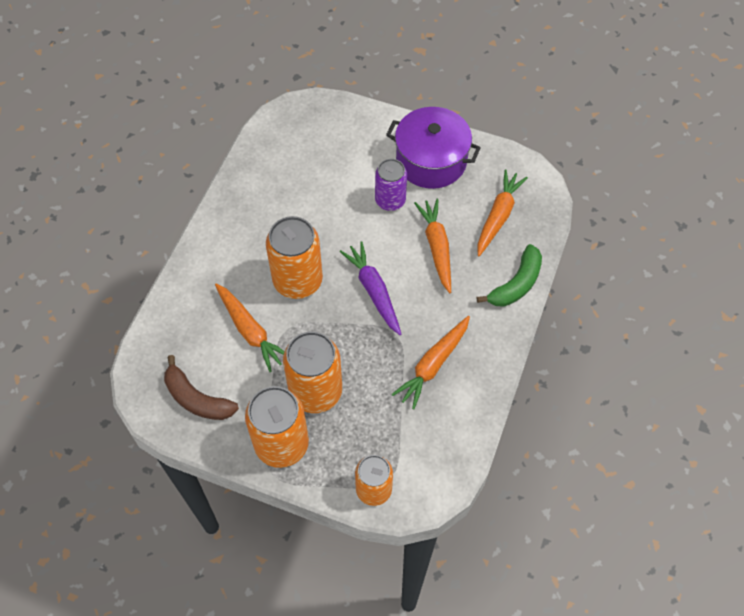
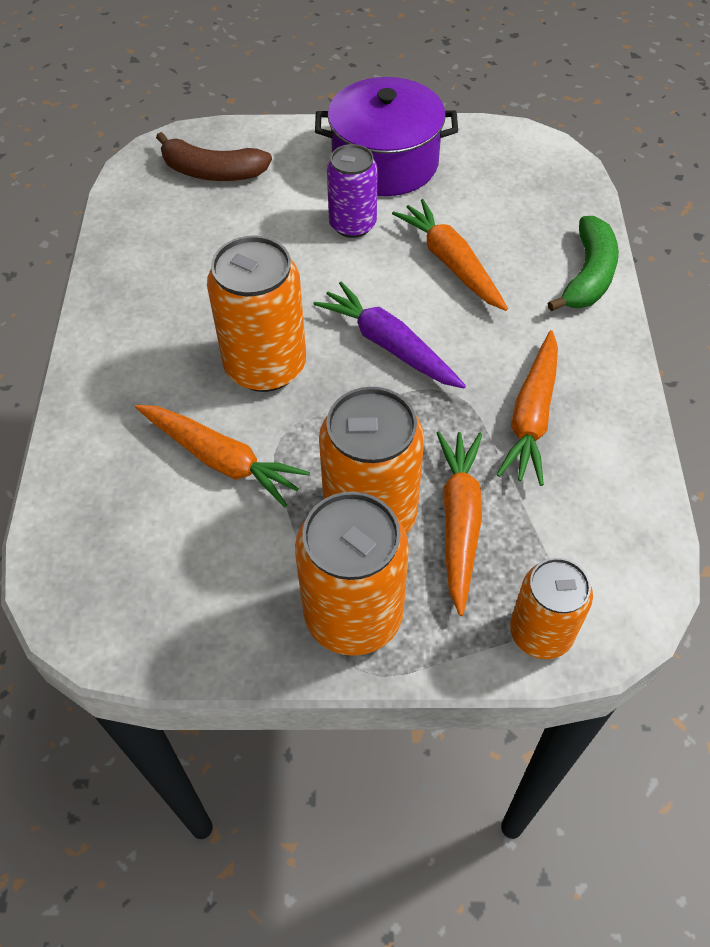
camera: 20 degrees left, 5 degrees down
(197, 399) = (175, 593): brown banana -> brown banana (212, 172)
(498, 216) = (515, 202): orange carrot -> orange carrot (459, 522)

